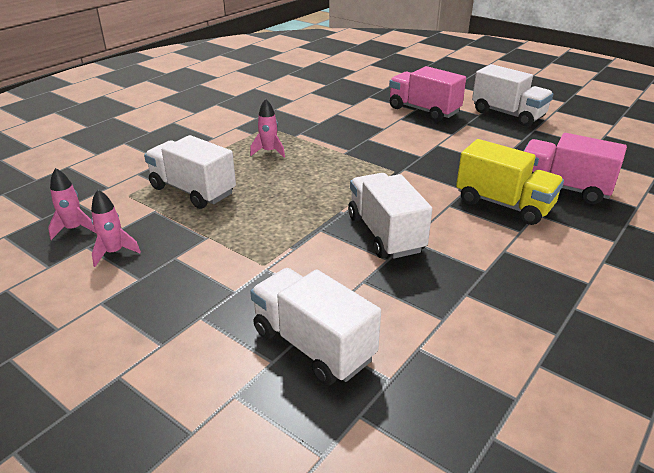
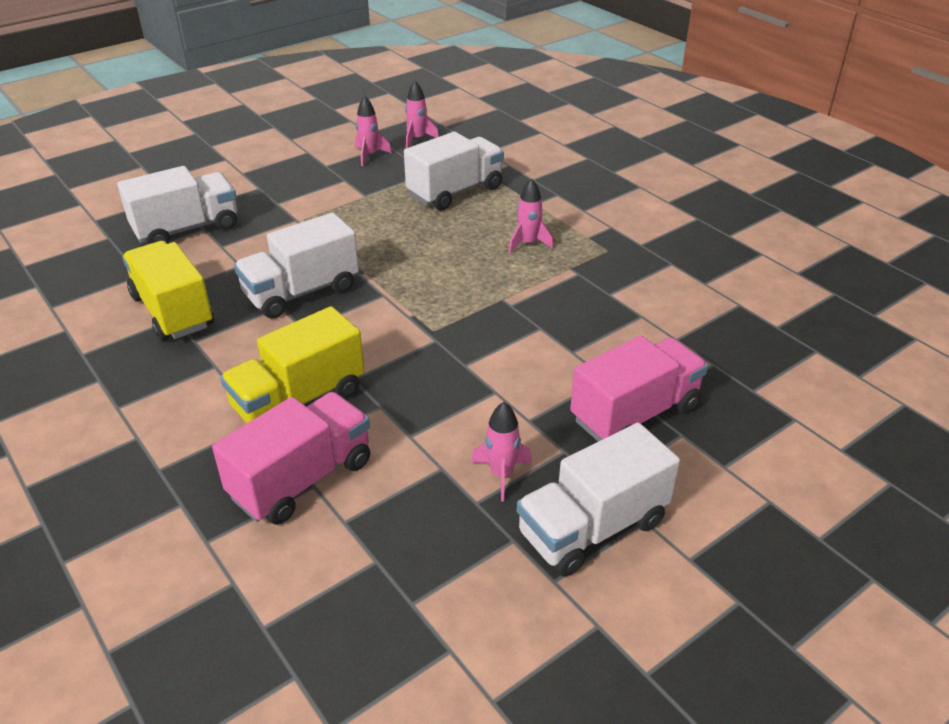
camera: 105 degrees right, 5 degrees up
(385, 234) = (301, 292): white truck -> white truck turned 150 degrees clockwise
(459, 298) = (173, 311): none -> yellow truck
(498, 136) = (501, 474): none -> pink rocket

